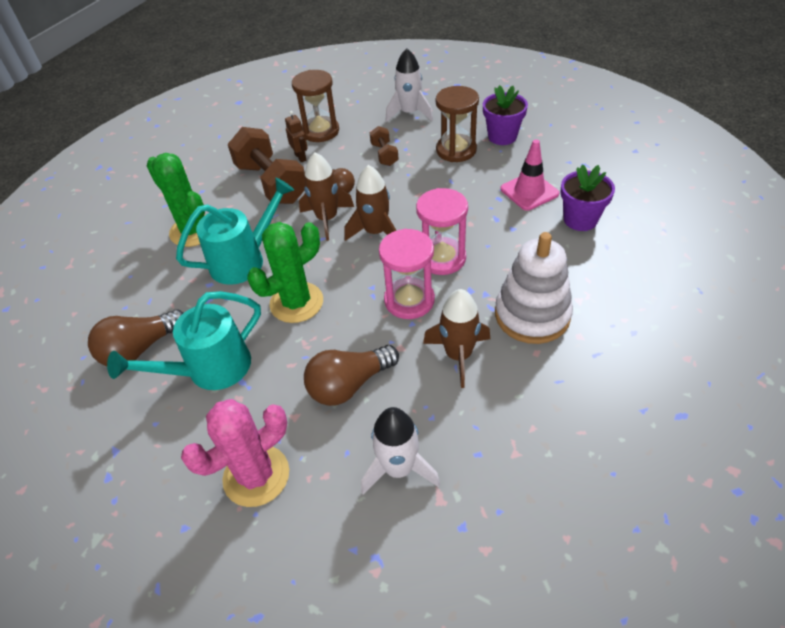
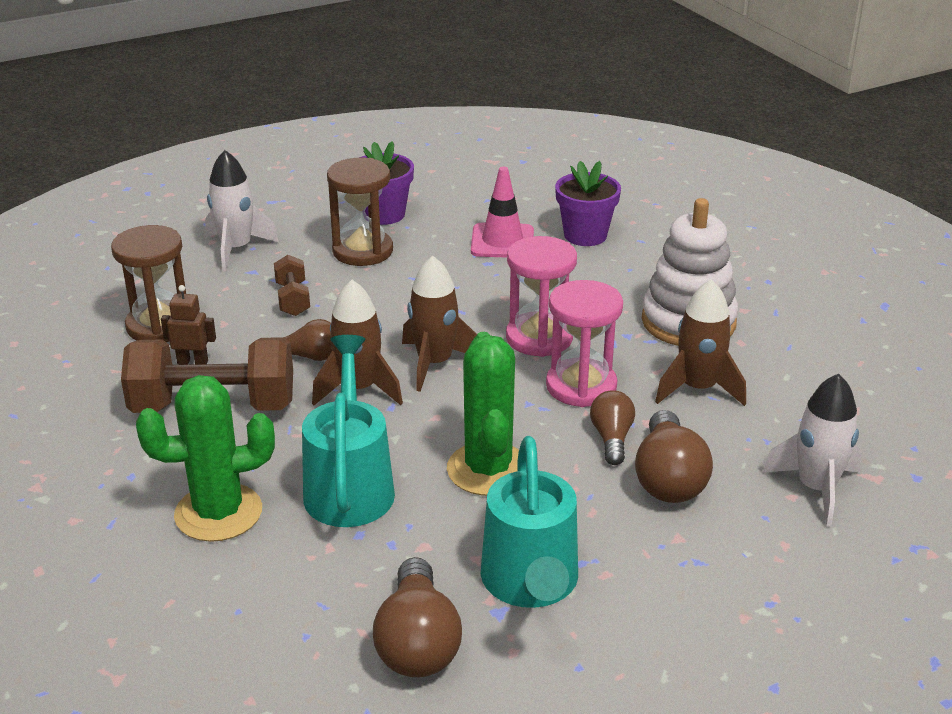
camera: 60 degrees left, 15 degrees down
(256, 476) = (743, 599): pink cactus -> none
(368, 339) = (612, 438): none -> brown light bulb
(384, 154) = (293, 299): brown dumbbell -> brown dumbbell turned 60 degrees clockwise

